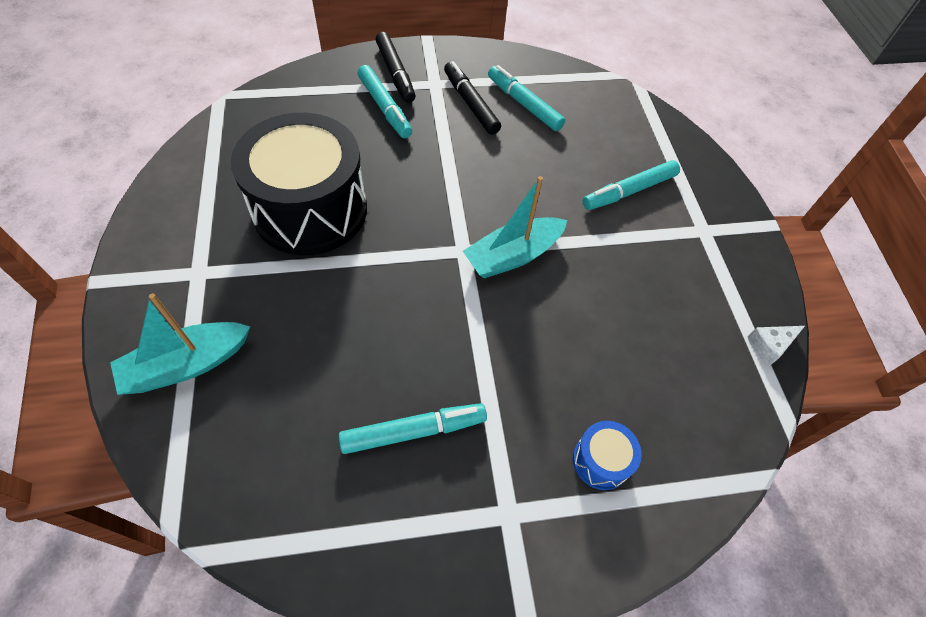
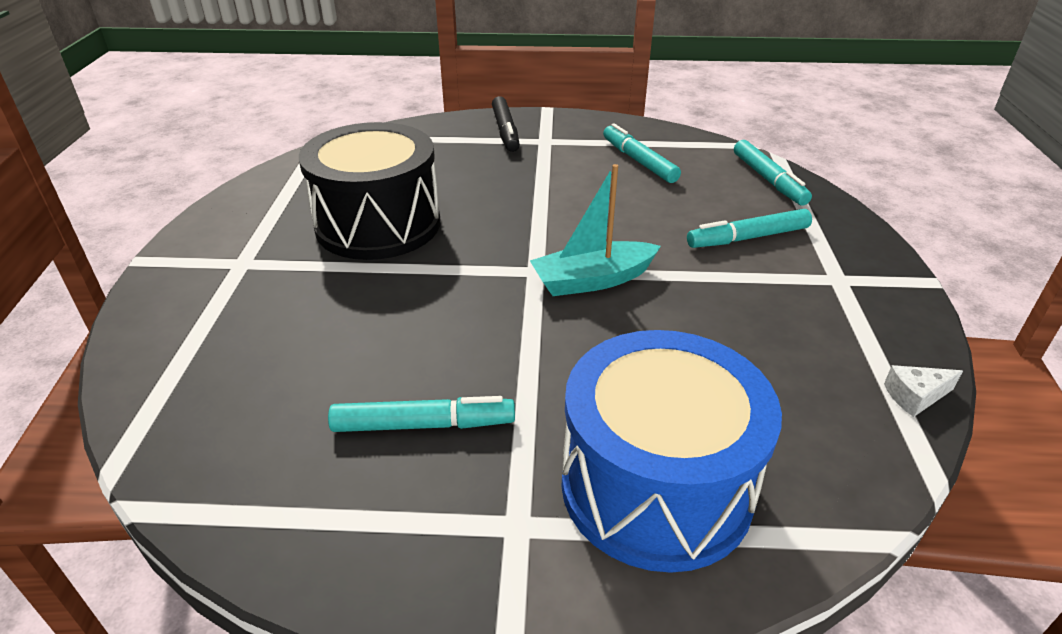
camera: 15 degrees right, 20 degrees down
(187, 365) = (196, 335): turquoise boat -> none
(384, 107) = (485, 155): turquoise marker -> turquoise marker (768, 180)
(471, 103) = (579, 157): black marker -> none
(601, 461) = (656, 486): blue drum -> blue drum, size x2.46

